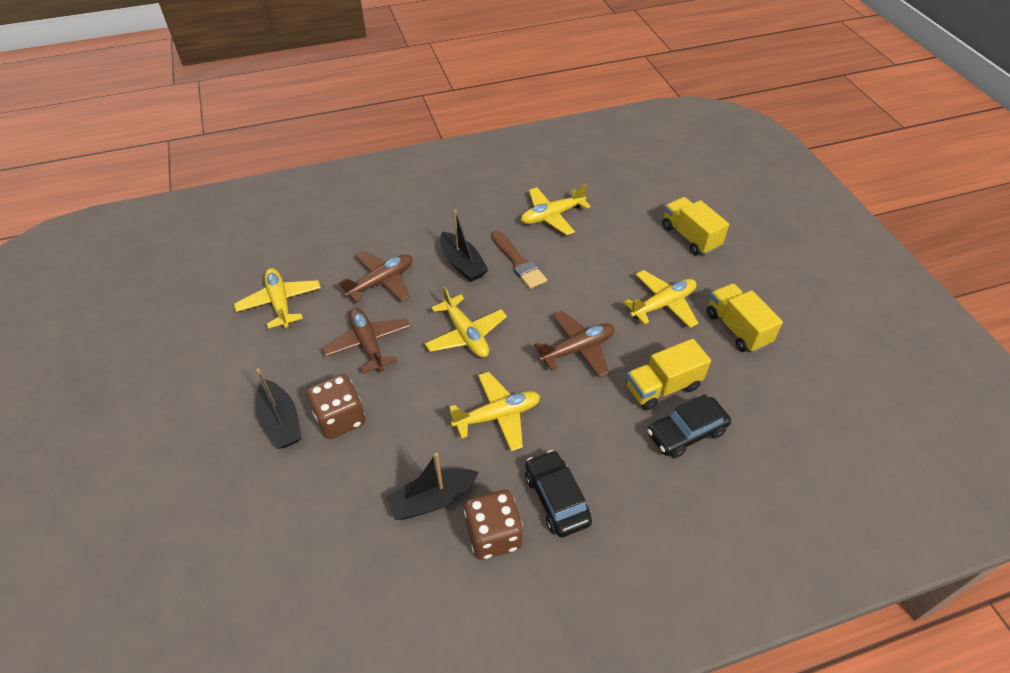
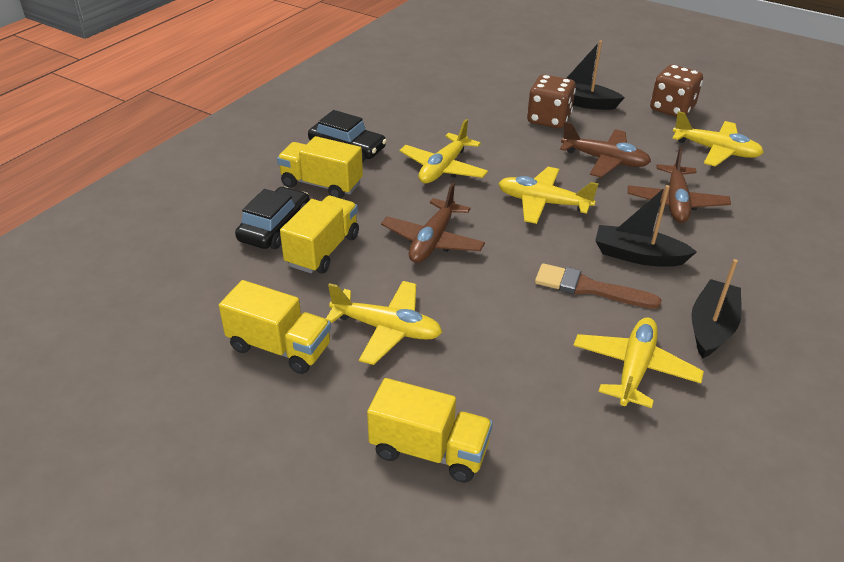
camera: 140 degrees right, 10 degrees down
(432, 499) = (430, 115): black boat -> black boat (711, 327)
(493, 535) = (371, 119): brown dice -> brown dice (672, 109)
(616, 462) = (321, 184): none -> yellow truck
(663, 304) = (387, 329): yellow plane -> yellow plane turned 90 degrees counterclockwise

